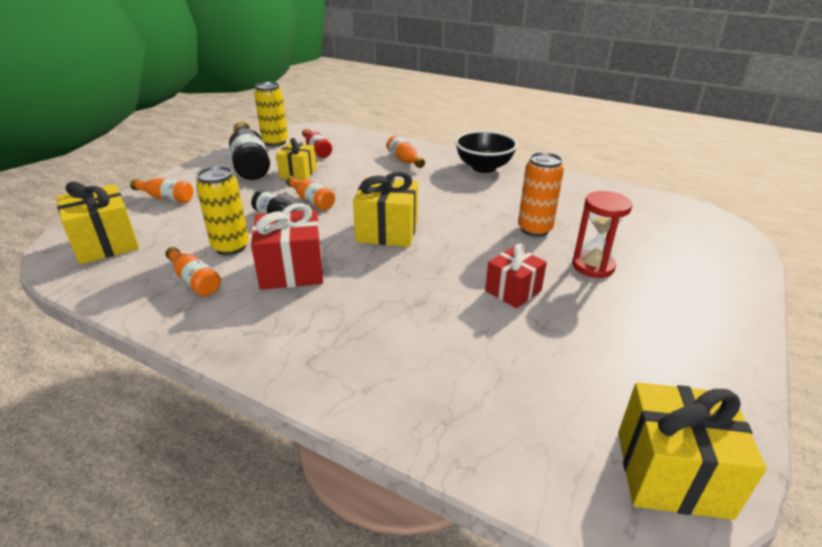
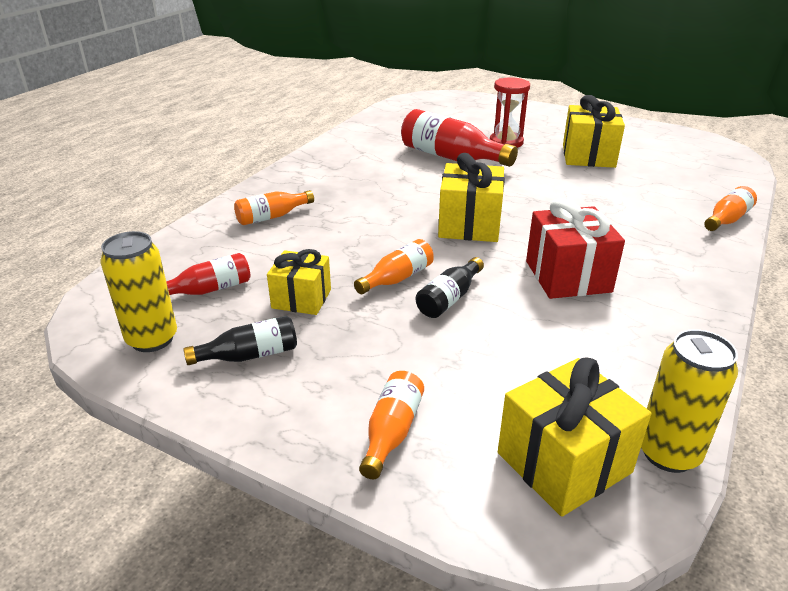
camera: 90 degrees left, 0 degrees up
(195, 281) = (618, 342): orange bottle -> orange bottle (727, 220)
(230, 247) = (534, 327): yellow can -> yellow can (668, 453)
(250, 163) = (250, 355): black bottle -> black bottle, size x0.56
(484, 167) = (307, 171): black bowl -> none
(513, 291) = (554, 172): red gift -> none
(534, 229) = (451, 157): orange can -> red bottle
(672, 473) = (702, 146): yellow gift -> yellow gift (588, 156)

